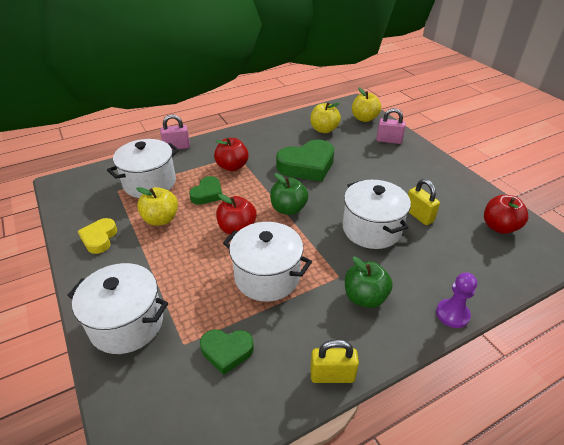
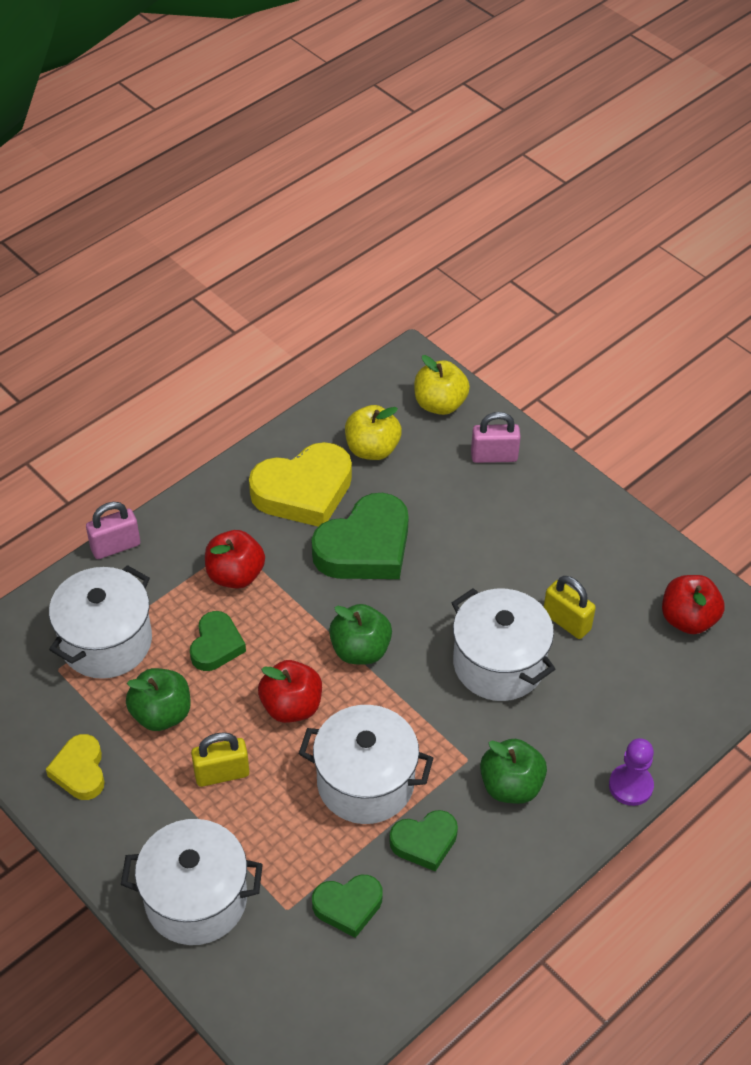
camera: 15 degrees left, 10 degrees up
(161, 219) = (161, 714): yellow apple -> green apple
(282, 140) = (304, 491): none -> yellow heart
(295, 320) = (424, 842): none -> green heart
(332, 375) = (491, 906): yellow padlock -> yellow padlock (222, 773)

